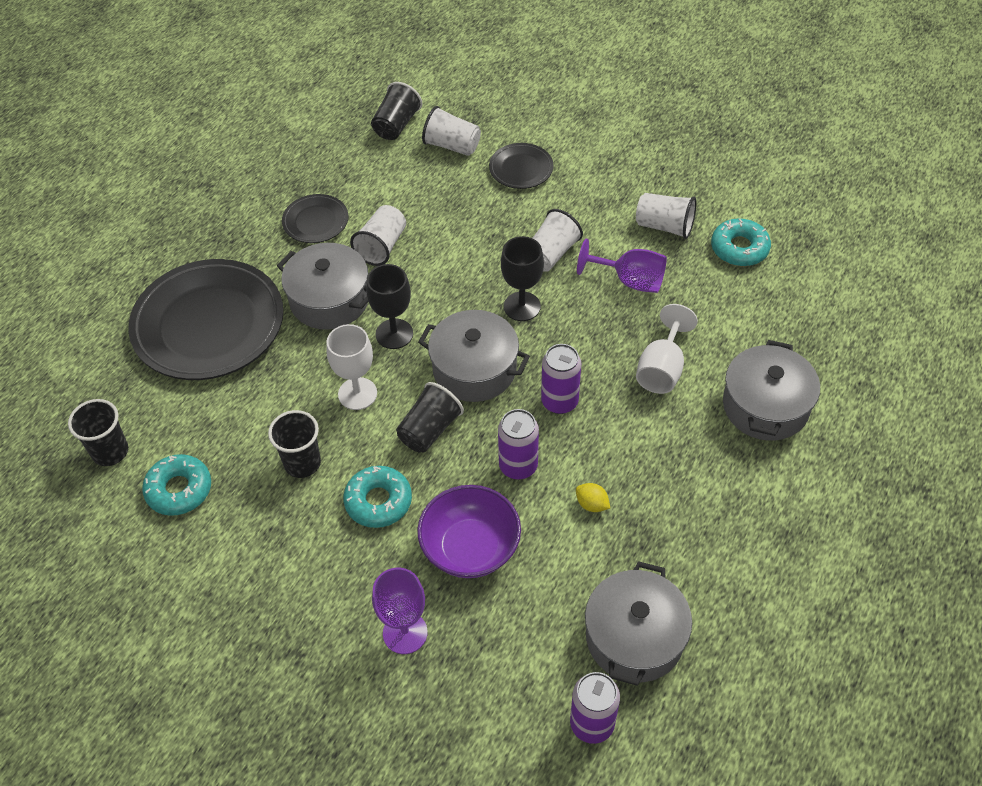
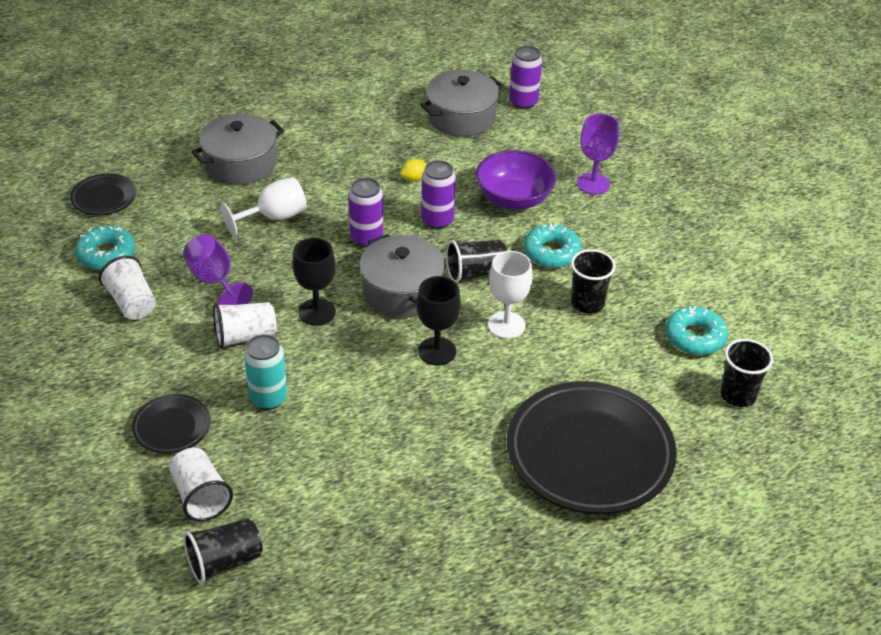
camera: 145 degrees left, 10 degrees down
(316, 222) = (411, 497): black plate -> black plate (104, 198)
(329, 300) = (464, 411): grey pot -> none
(382, 246) = (374, 432): white cup -> none
(480, 223) = (268, 398): none -> turquoise can
(592, 504) = (414, 178): yellow lemon -> yellow lemon turned 75 degrees clockwise

